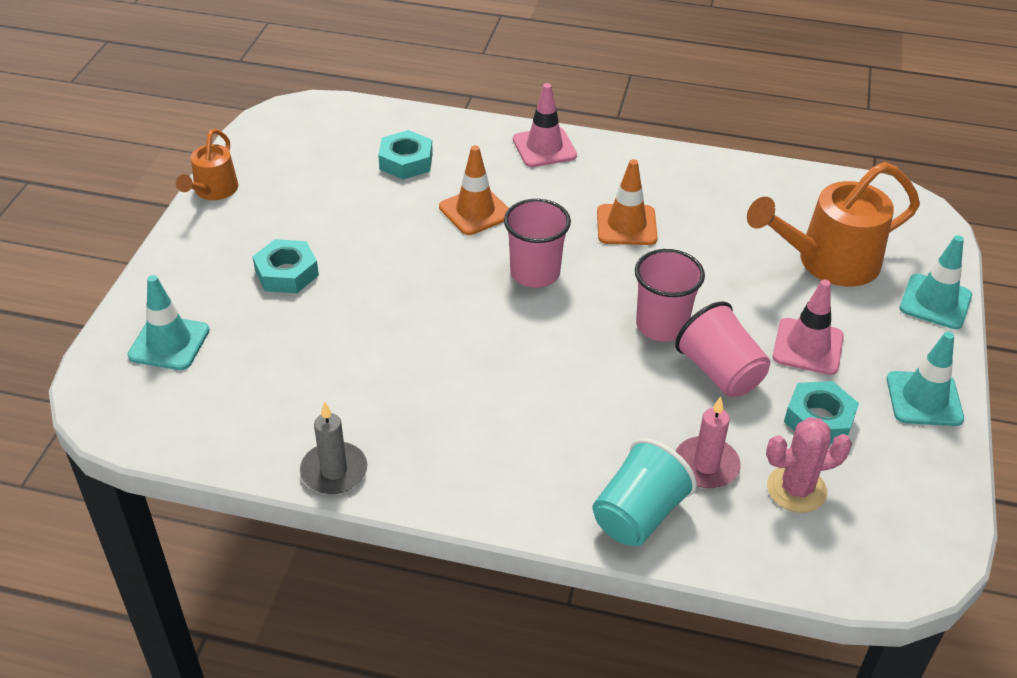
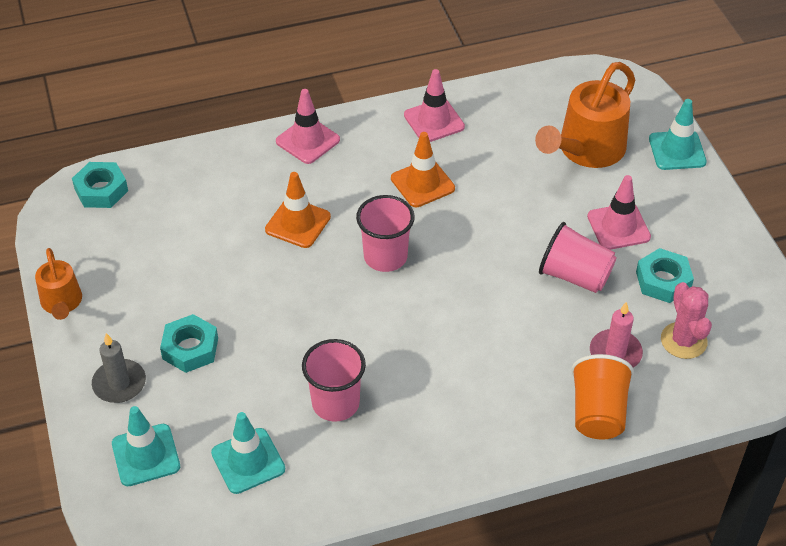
camera: 30 degrees left, 5 degrees up
(334, 471) = (364, 491): grey candle -> grey candle (119, 383)
(406, 161) = (205, 202): turquoise nut -> turquoise nut (101, 190)
(638, 515) = (598, 412): turquoise cup -> orange cup
(661, 325) = (508, 257): pink cup -> pink cup (335, 403)
(683, 176) = (434, 121): none -> pink traffic cone
(796, 489) = (683, 340): pink cactus -> pink cactus turned 60 degrees counterclockwise
(924, 399) = (718, 231): turquoise traffic cone -> turquoise traffic cone (248, 461)

